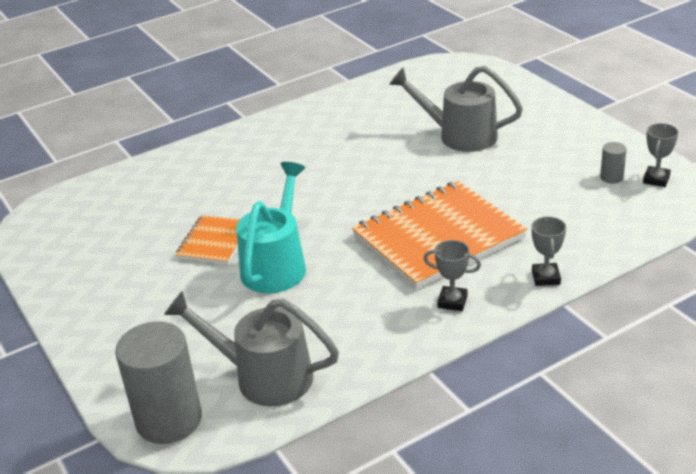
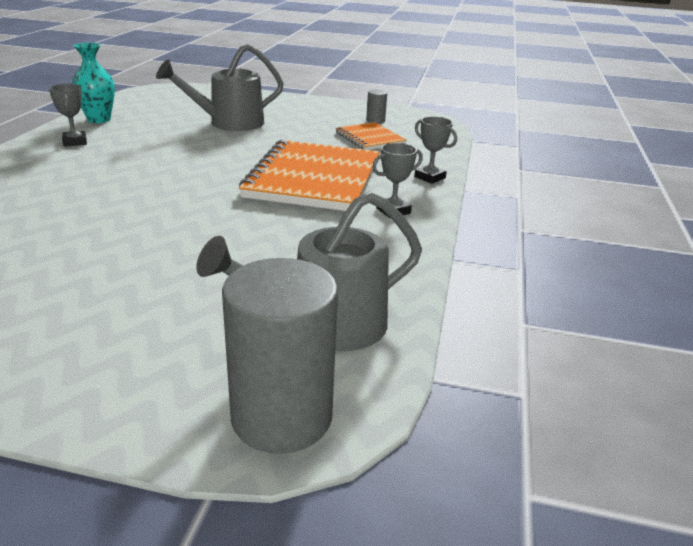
camera: 50 degrees left, 5 degrees down
(214, 242) = (90, 245): orange notebook -> orange notebook (369, 138)
(277, 264) = (194, 239): turquoise watering can -> none
(359, 98) = (99, 119): none -> turquoise vase
(656, 179) = (403, 116): grey trophy -> grey trophy (75, 142)

